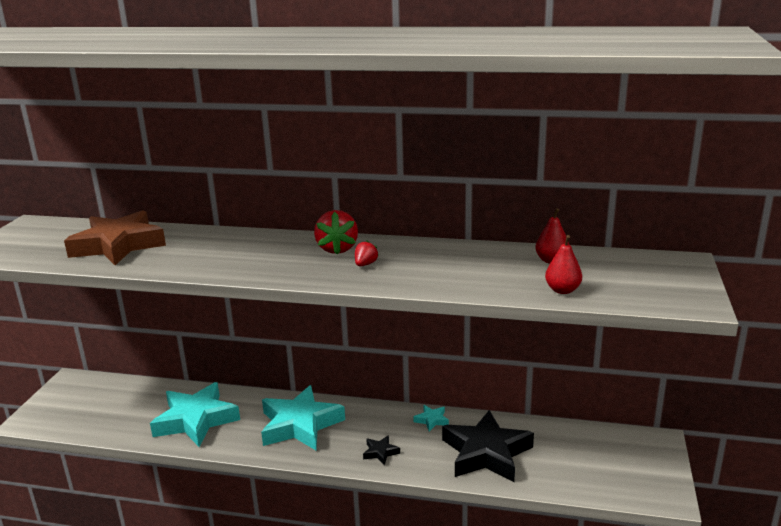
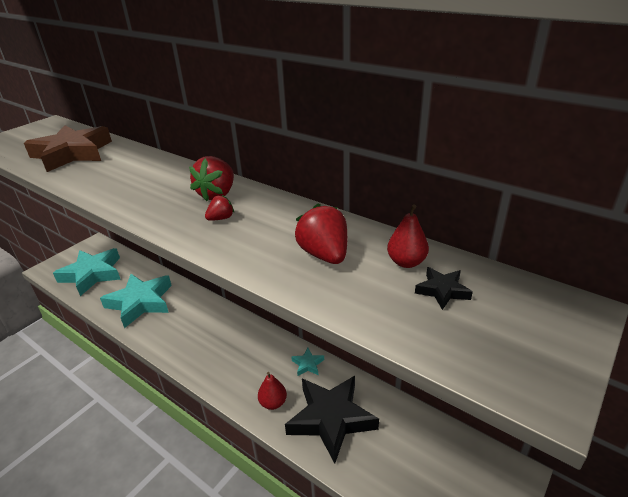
camera: 25 degrees right, 10 degrees up
(300, 425) = (205, 332): turquoise star -> turquoise star (92, 274)
(380, 452) = (244, 383): black star -> black star (442, 291)
(485, 269) = (324, 255): none -> red strawberry
(562, 290) = (380, 311): red pear -> red pear (273, 403)

